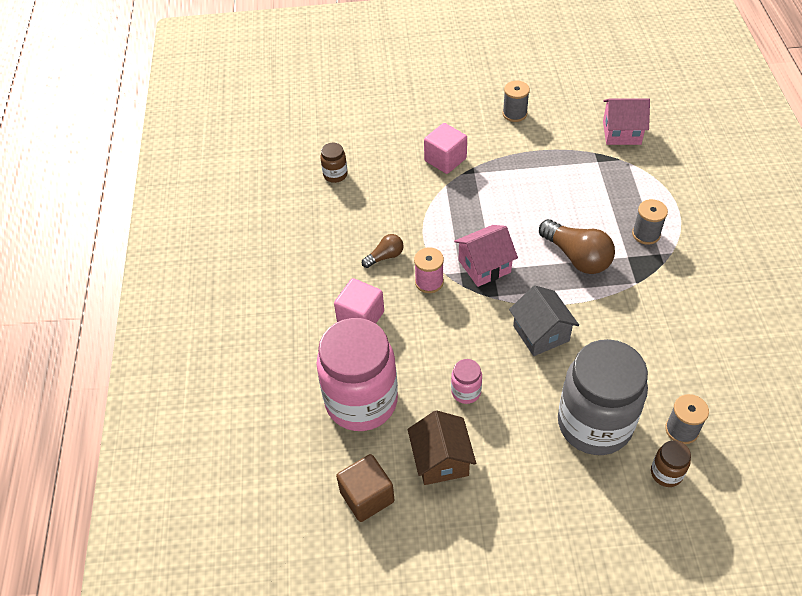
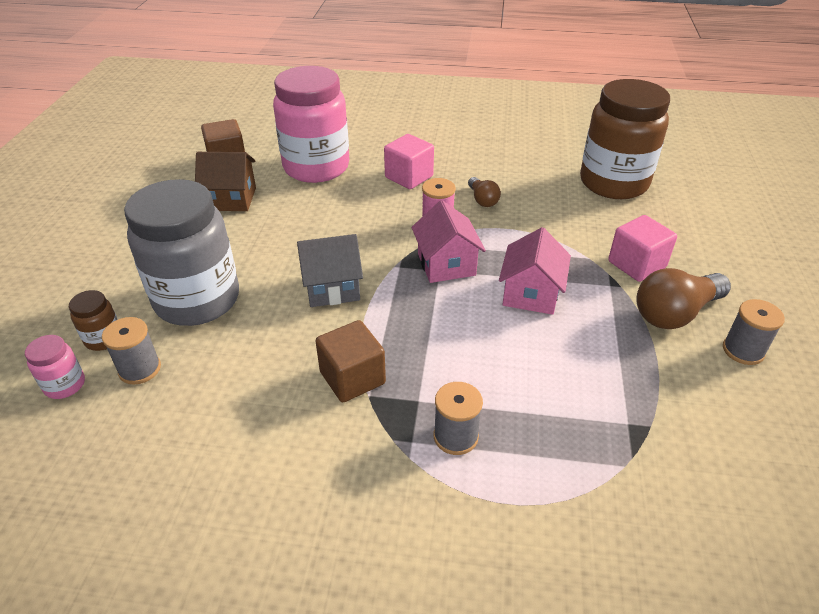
camera: 100 degrees right, 10 degrees down
(335, 175) = (613, 183): brown jar -> brown jar, size x2.43
(466, 392) = (290, 223): pink jar -> pink jar (65, 385)
(577, 257) = (435, 347): brown light bulb -> brown light bulb (675, 313)
(621, 132) = (705, 481): pink house -> pink house (531, 294)
(626, 295) = (352, 378): none -> brown cube

